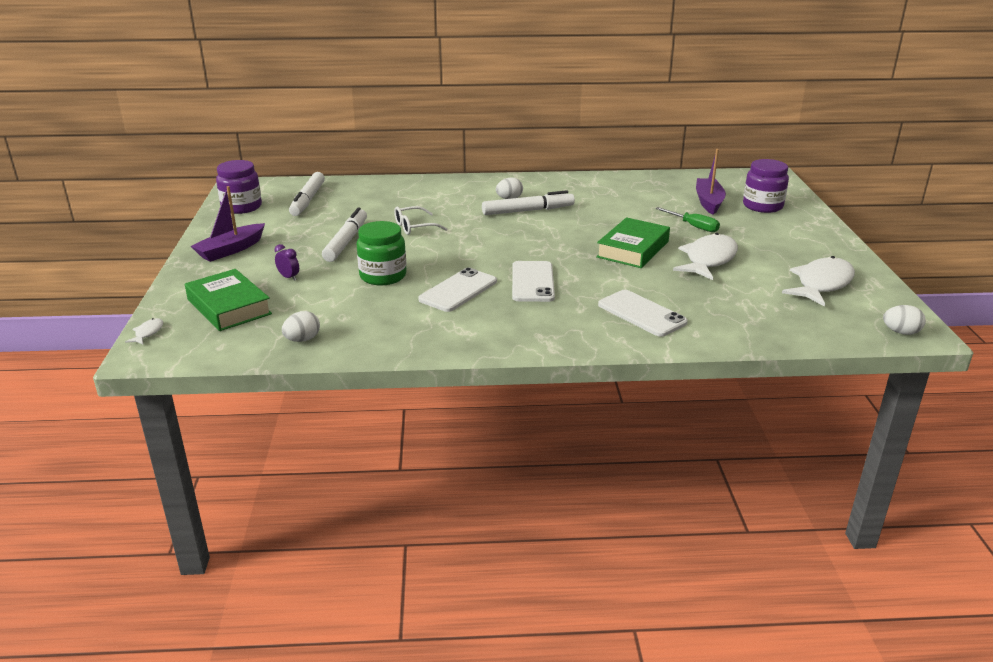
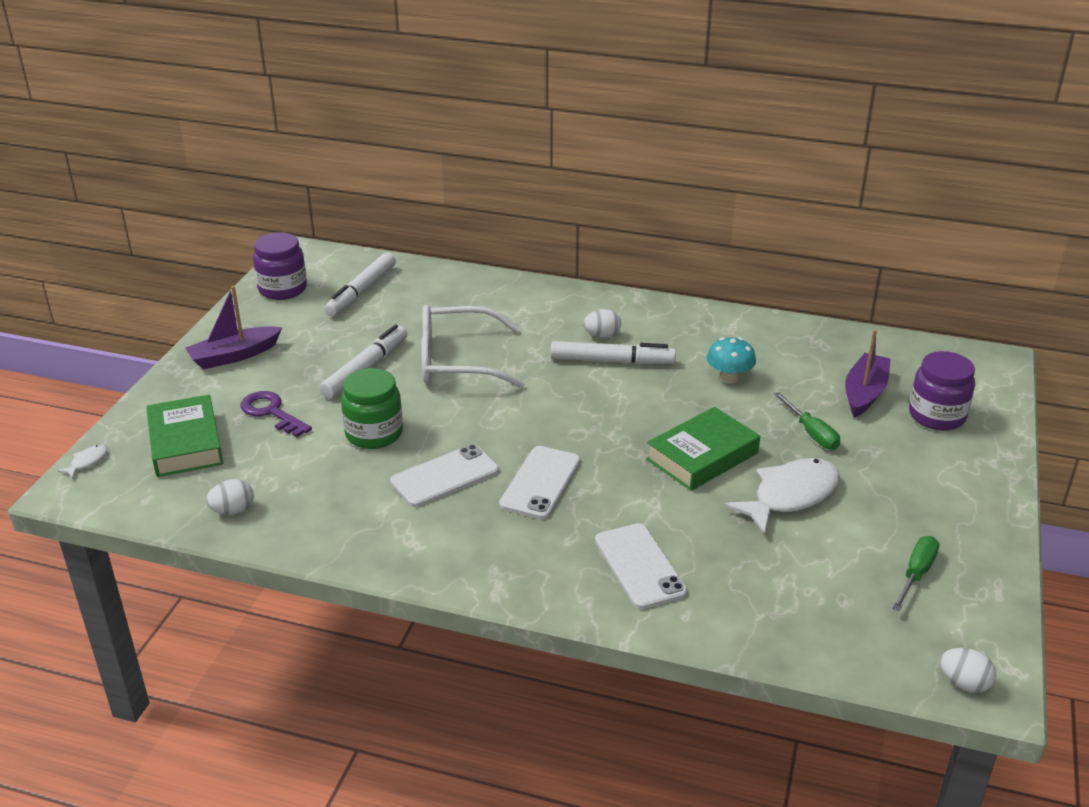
camera: 20 degrees right, 5 degrees up
(289, 277) = (271, 412): purple clock -> purple key
(414, 227) = (457, 361): white glasses -> white glasses, size x1.89
(615, 207) = (729, 378): none -> turquoise mushroom
(821, 284) = (916, 574): white fish -> green screwdriver

